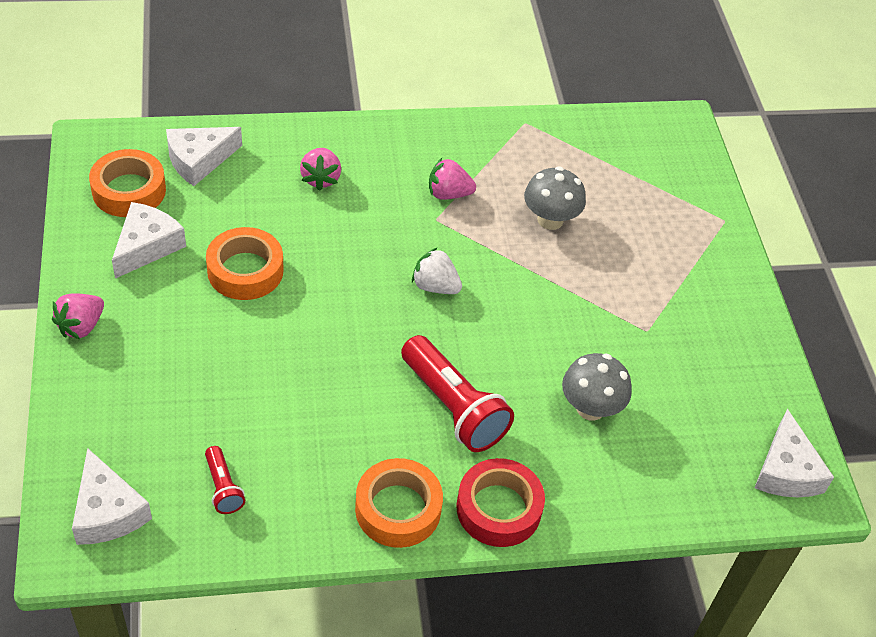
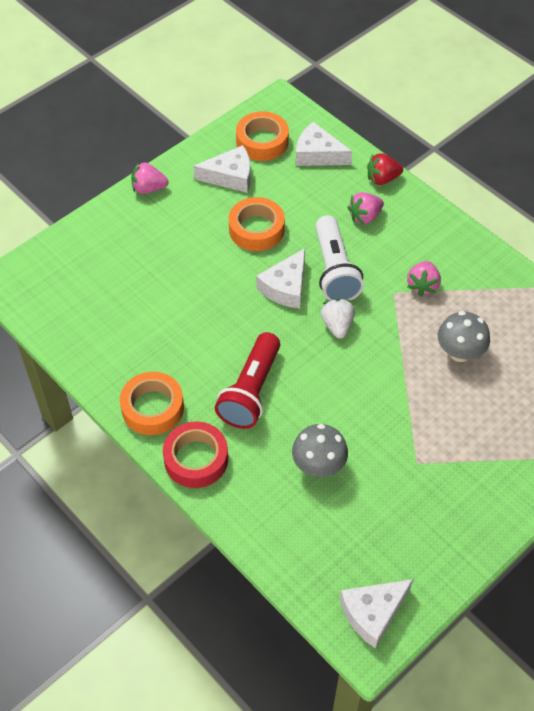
camera: 60 degrees right, 5 degrees up
(107, 511) = (43, 280): white cheese -> white cheese (286, 287)
(223, 487) = (98, 318): red flashlight -> none
(287, 135) = (382, 179): none -> red strawberry
(364, 244) = (334, 270): none -> white flashlight
(448, 194) = (422, 285): pink strawberry -> pink strawberry turned 135 degrees counterclockwise

